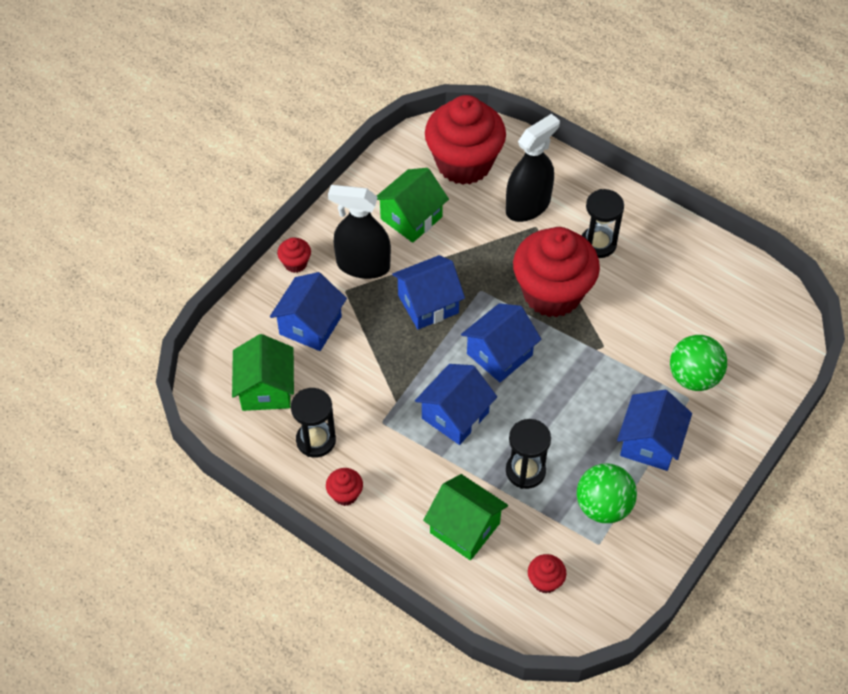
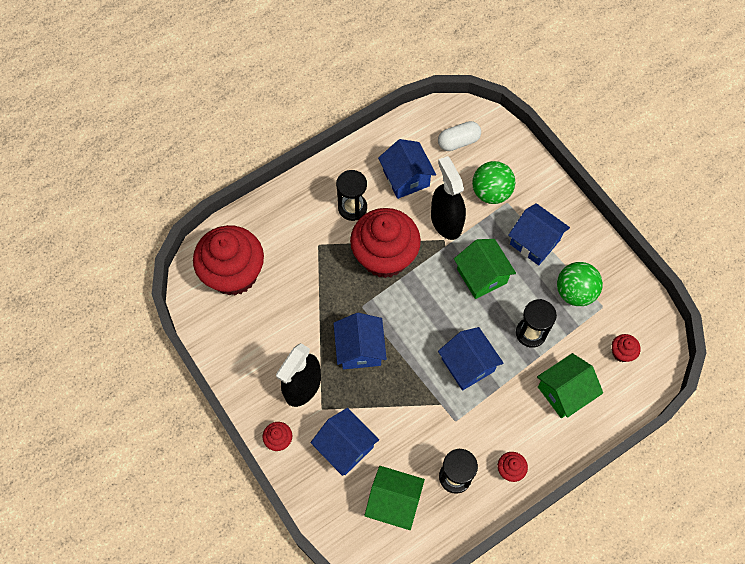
camera: 70 degrees left, 10 degrees up
(411, 218) = (271, 333): green house -> green house (481, 276)
(499, 354) = (425, 314): blue house -> blue house (406, 178)
(528, 206) = (296, 243): black spray bottle -> black spray bottle (446, 221)
(745, 323) = (458, 142): none -> white capsule

